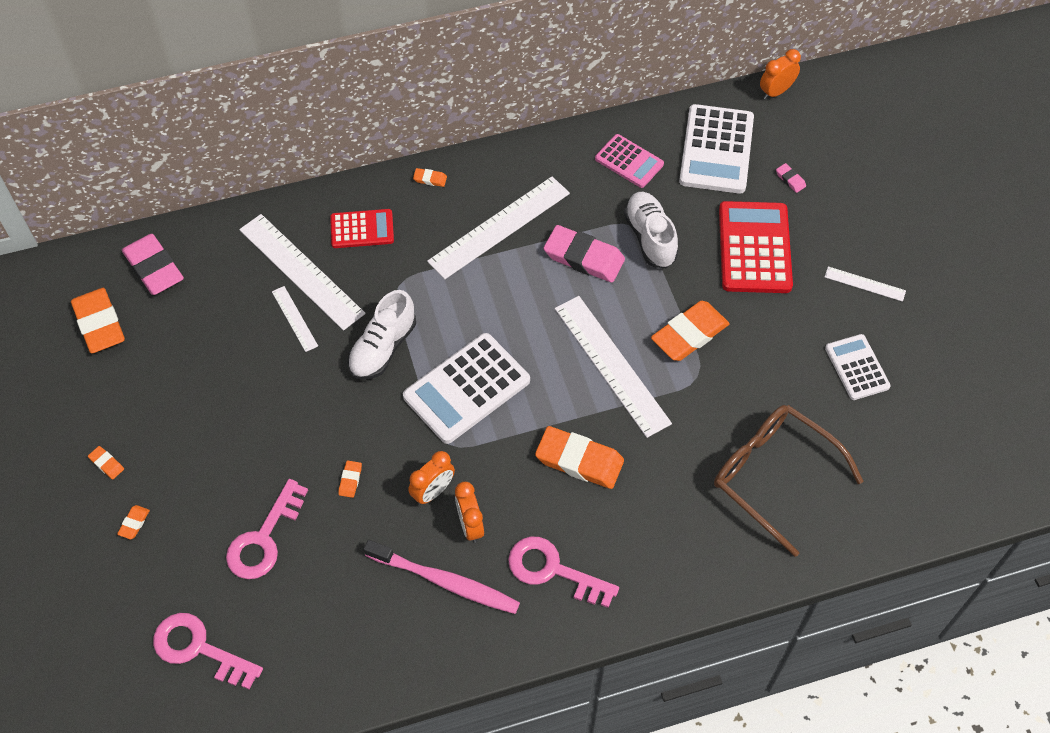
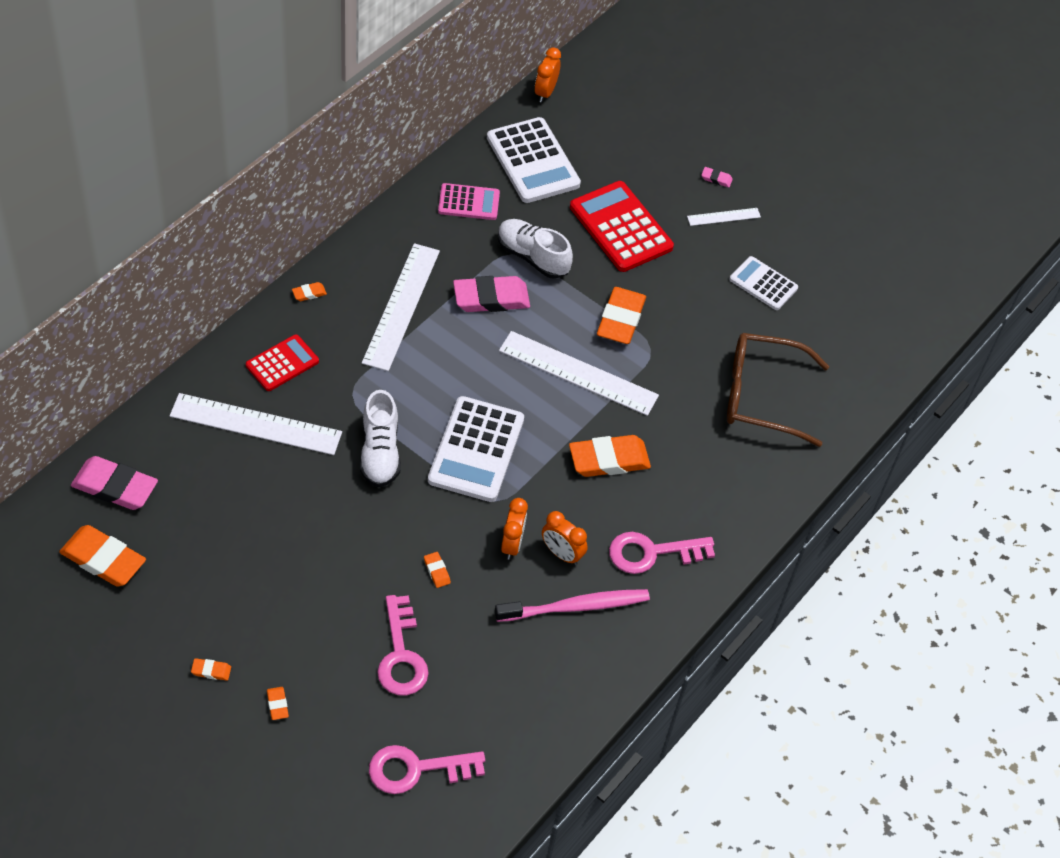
camera: 40 degrees left, 5 degrees down
(295, 318) = (282, 466): white ruler -> none
(790, 179) = (608, 159): pink eraser -> pink eraser (716, 179)

